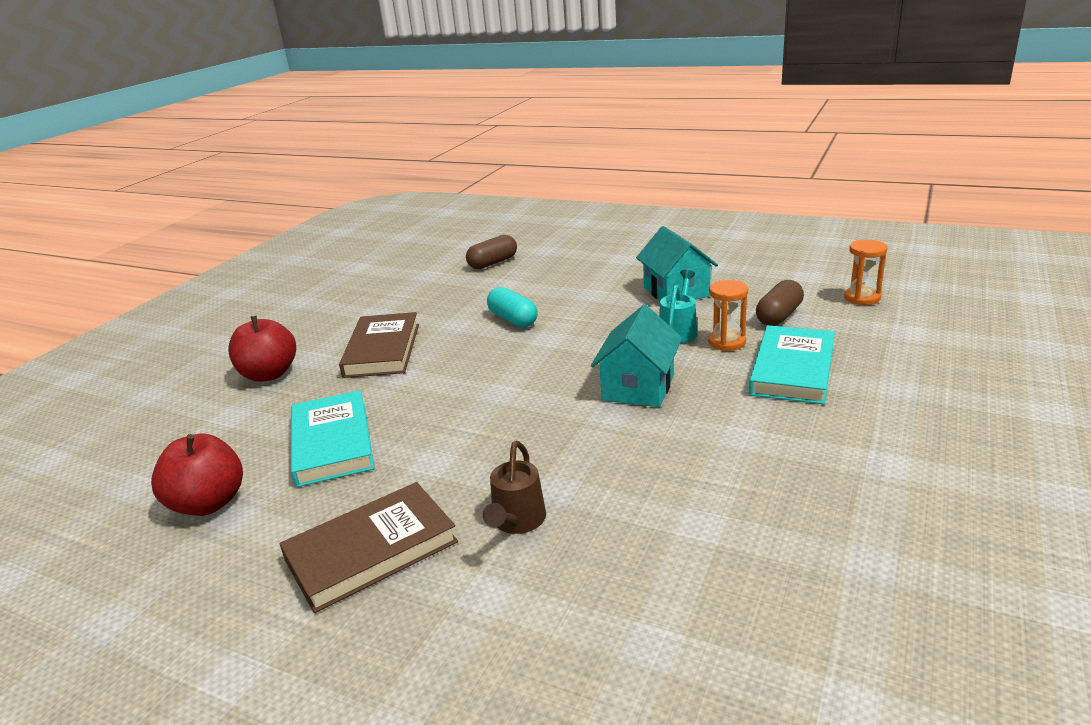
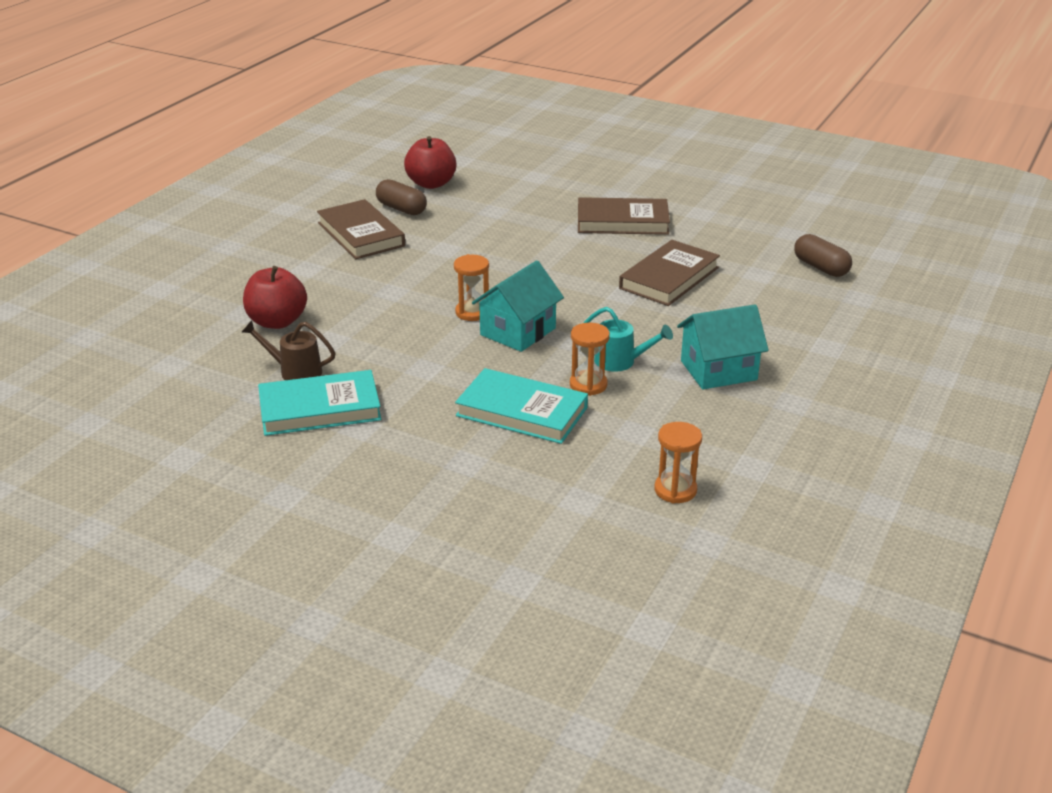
camera: 90 degrees right, 5 degrees up
(269, 374) = (593, 182): red apple -> red apple (277, 322)
(332, 443) = (483, 214): turquoise book -> turquoise book (320, 409)
(513, 319) = (669, 278): turquoise capsule -> brown book
(517, 522) = (365, 277): brown watering can -> brown watering can (295, 371)
(602, 420) = (472, 312): none -> orange hourglass
(638, 387) = (518, 331): turquoise house -> turquoise house turned 75 degrees counterclockwise
(779, 316) = (640, 425): brown capsule -> brown capsule (401, 209)

